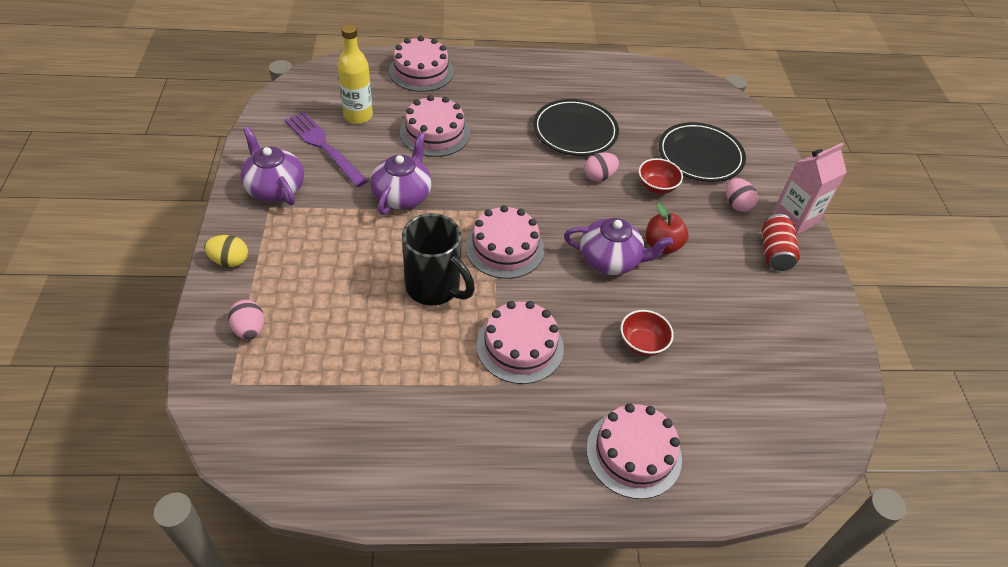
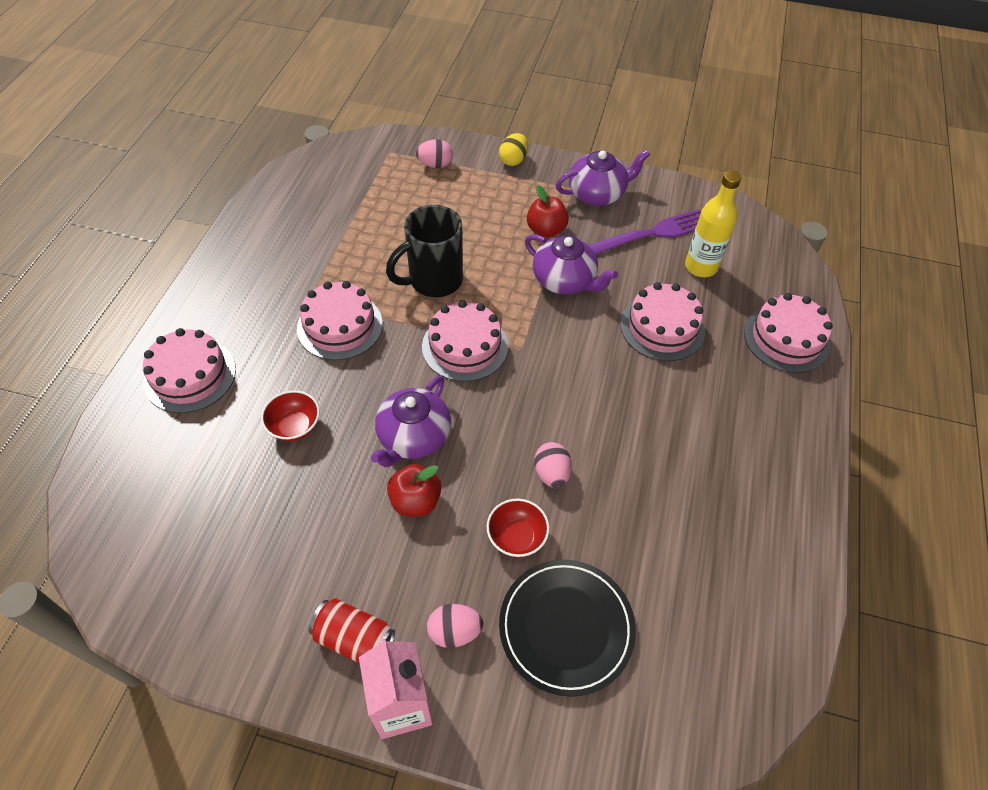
camera: 110 degrees right, 5 degrees up
(338, 217) = (546, 230): none -> red apple
(575, 131) = (646, 476): black plate -> none

